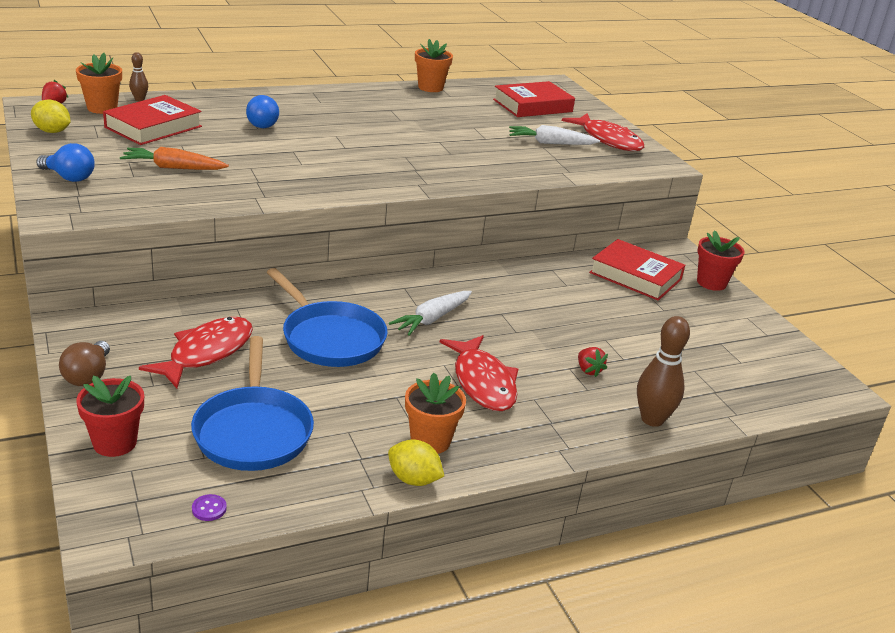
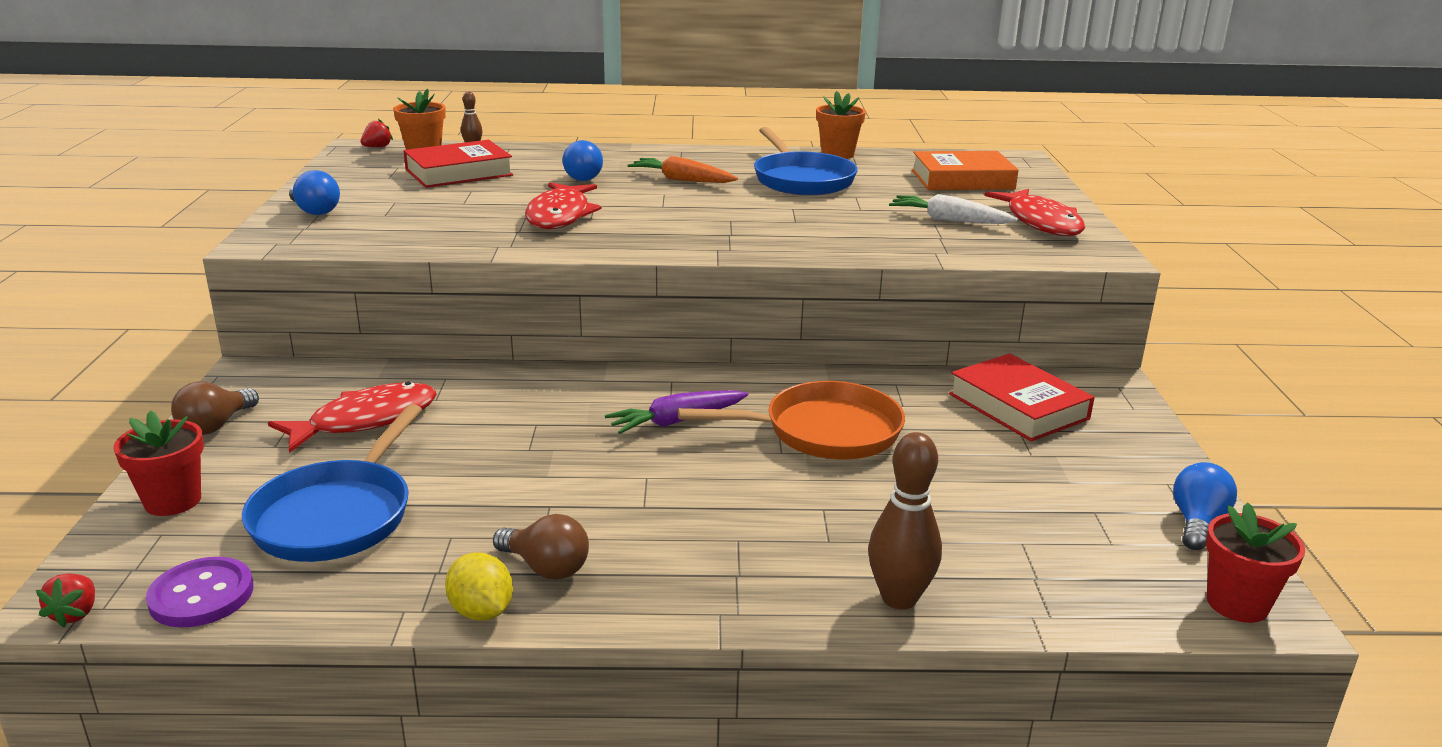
camera: 25 degrees right, 5 degrees down
(52, 131) = (347, 170): yellow lemon -> none
(173, 168) = (437, 211): orange carrot -> orange carrot (682, 180)
(209, 509) = (201, 595): purple button -> purple button, size x2.17
(329, 338) = (525, 425): blue pan -> blue pan (801, 179)
(430, 441) = (546, 568): orange flower pot -> brown light bulb
(432, 319) = (676, 421): white carrot -> purple carrot
(483, 382) = (681, 507): red fish -> red fish (560, 216)
(532, 106) = (962, 179): red book -> orange book
(532, 312) = (823, 431): none -> orange pan
(588, 370) = (849, 516): red strawberry -> red strawberry (75, 614)
(711, 283) = (1138, 429): red flower pot -> red flower pot (1237, 603)
(776, 341) = (1197, 523): none -> blue light bulb

